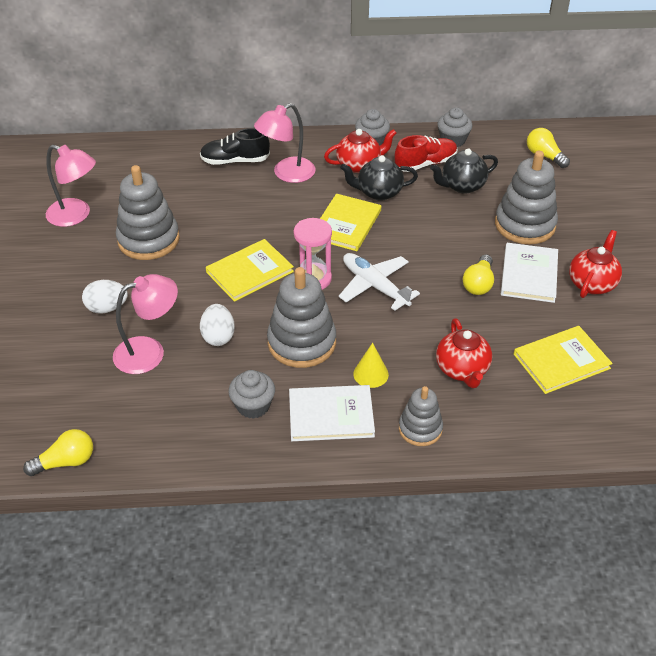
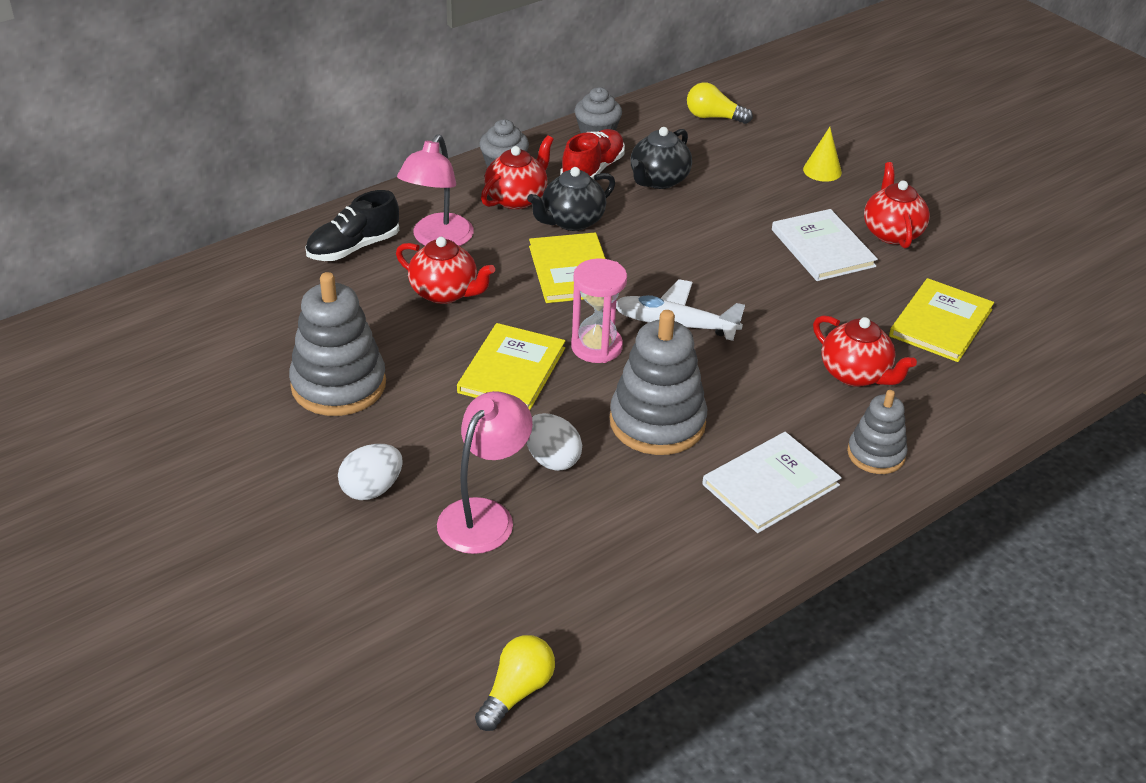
camera: 35 degrees left, 5 degrees down
(76, 215) = (201, 395): pink lamp -> none
(253, 406) = (675, 516): grey cupcake -> none
(259, 208) = (445, 293): none -> red teapot
(370, 374) = (767, 422): yellow cone -> yellow cone (822, 170)
(478, 284) = (782, 278): yellow light bulb -> none
(525, 225) = (766, 198): grey stacking toy -> none

